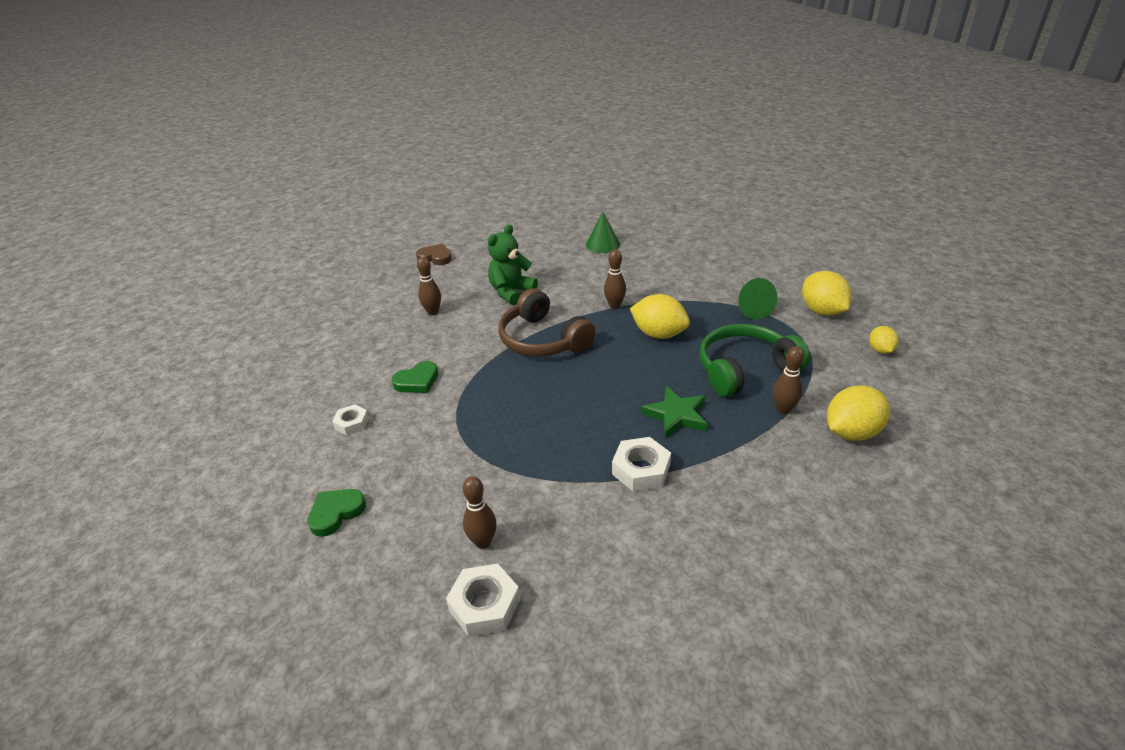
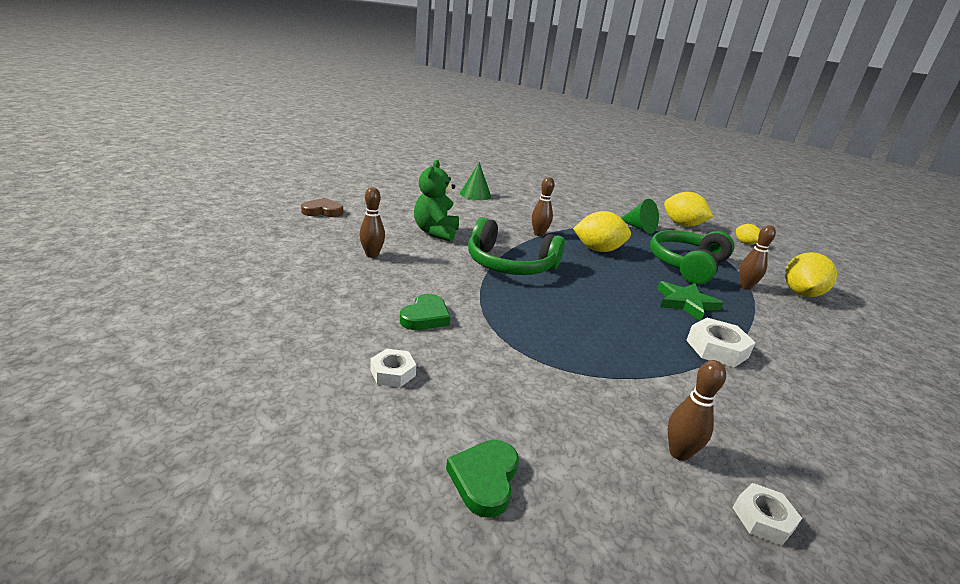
camera: 35 degrees left, 10 degrees down
(485, 605) = (763, 518): white nut -> white nut, size x0.64
(543, 339) = (510, 264): brown headphones -> green headphones

